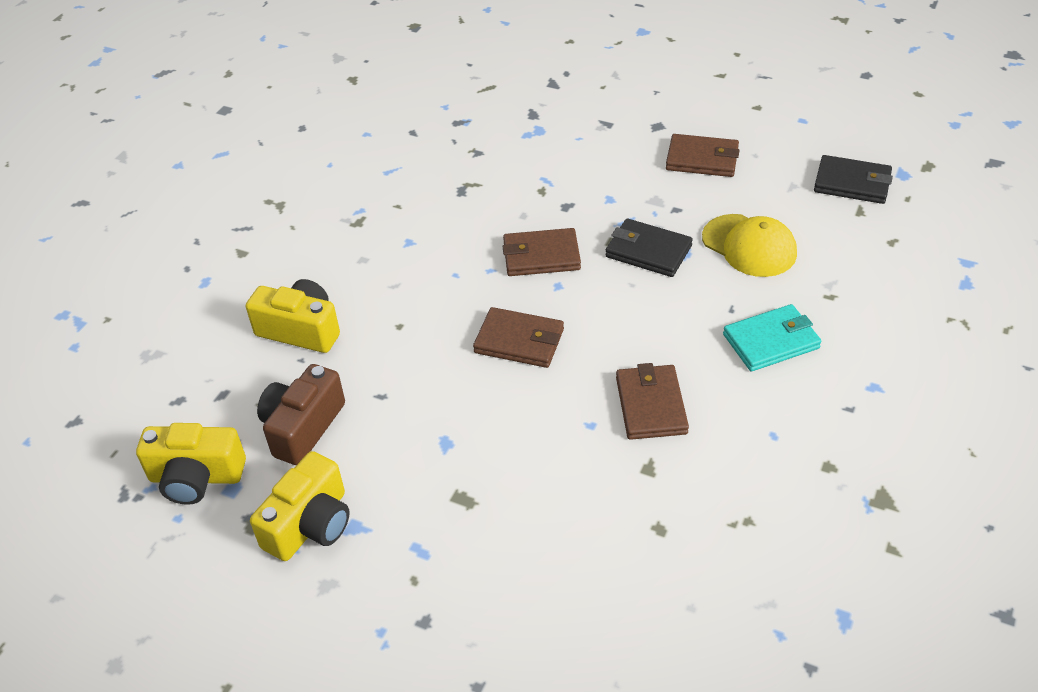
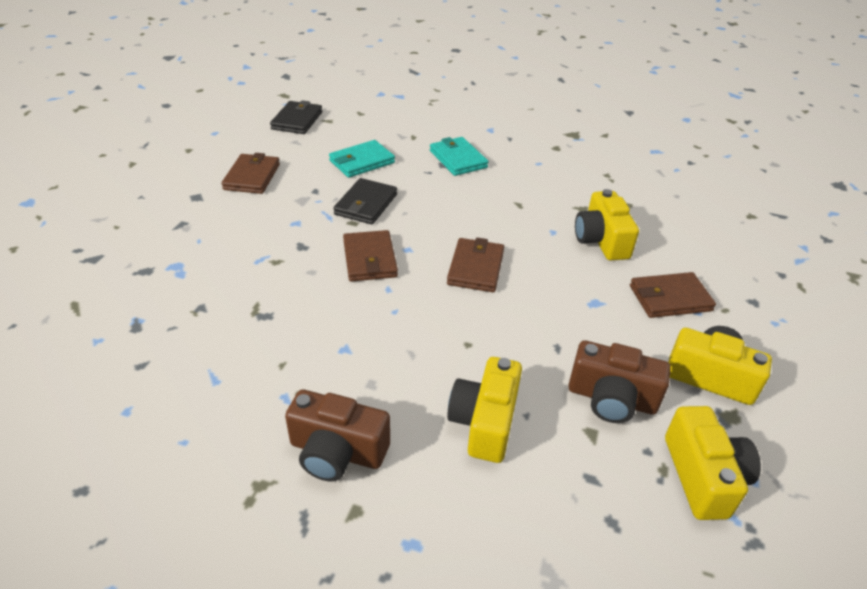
camera: 100 degrees left, 5 degrees down
(297, 241) = (337, 451): none -> brown camera
(569, 475) = (601, 240): none -> yellow camera
(651, 405) = (527, 206): brown wallet -> brown wallet (670, 298)
(749, 246) = (362, 162): yellow cap -> turquoise wallet

